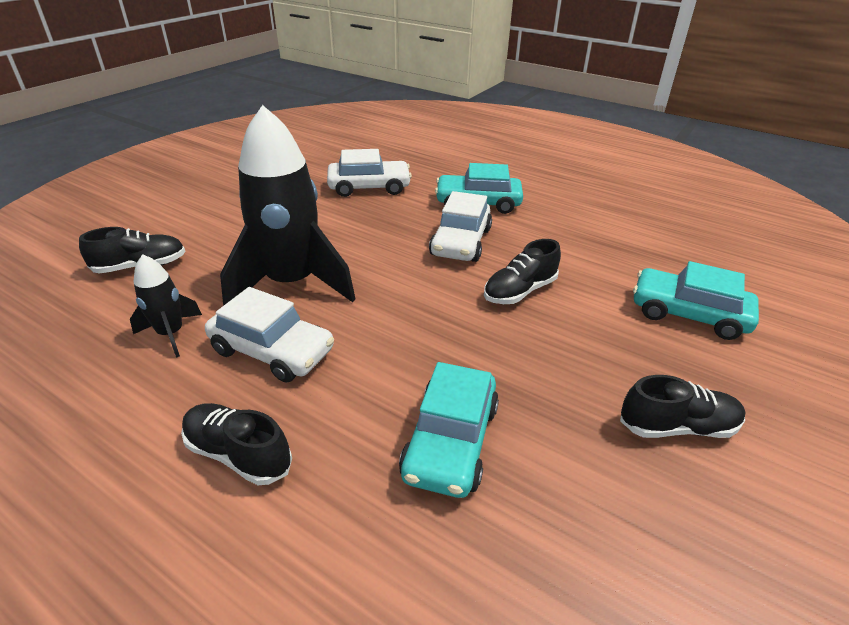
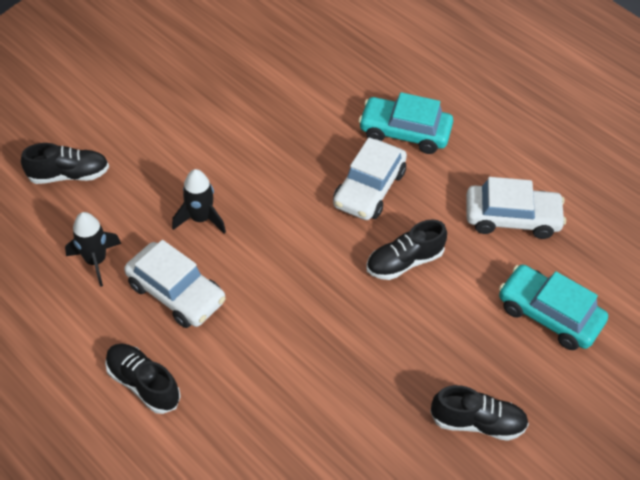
camera: 10 degrees right, 15 degrees up
(292, 283) = (201, 219): black rocket -> black rocket, size x0.48
(369, 187) = (297, 90): white car -> white car (511, 218)
(450, 441) = (298, 402): turquoise car -> none

